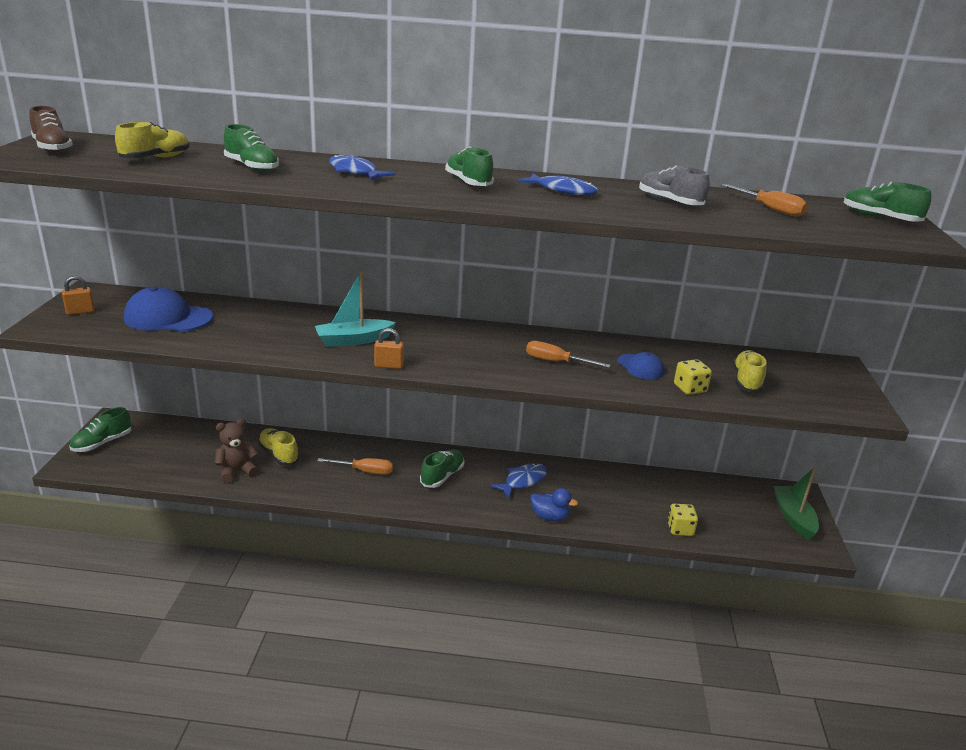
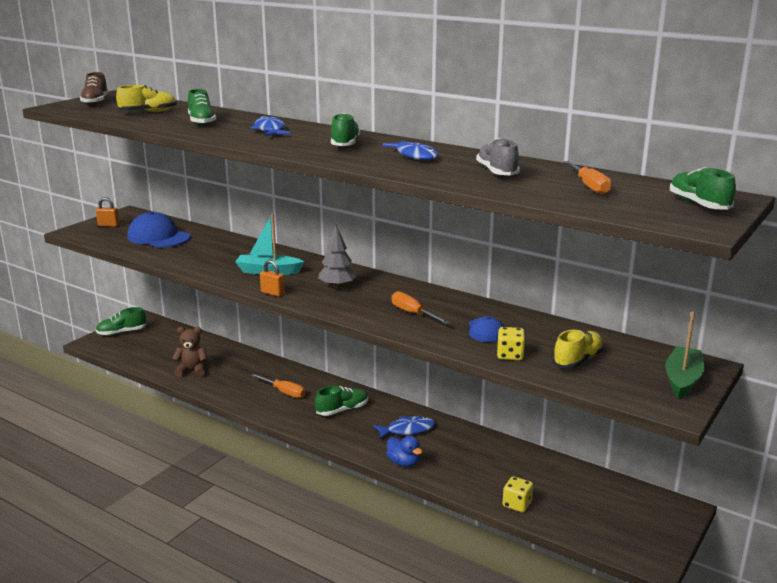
camera: 30 degrees right, 5 degrees down
(278, 454) = (231, 366): yellow shoe -> none
(448, 345) = (337, 286): none -> grey tree
(793, 517) = (651, 527): green boat -> green boat (682, 380)

